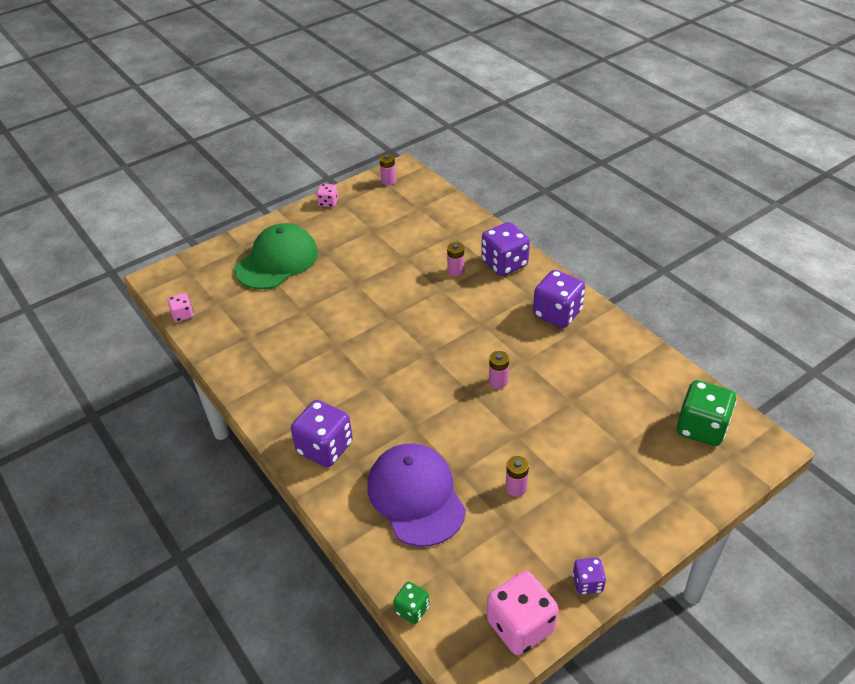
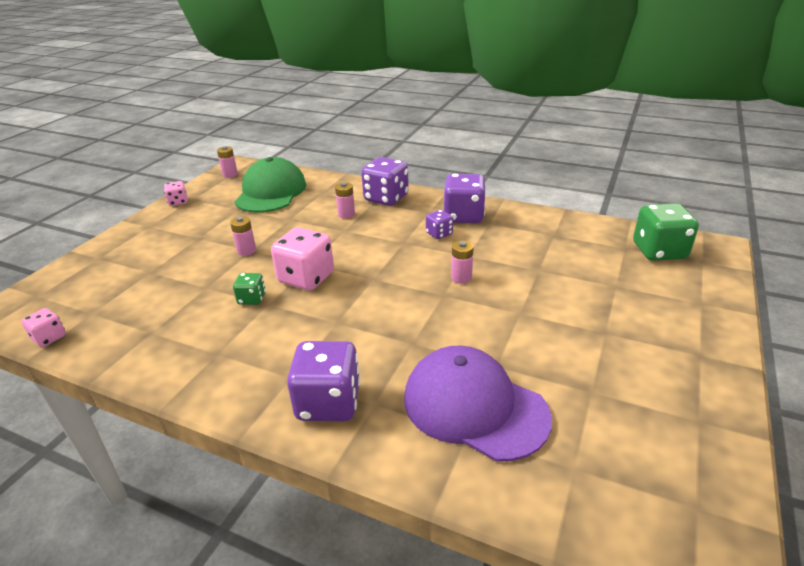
camera: 30 degrees left, 10 degrees down
(277, 261) = (148, 257): green cap -> green cap (271, 192)
(412, 609) = (585, 535): green dice -> green dice (252, 299)
(516, 488) = (565, 355): pink battery -> pink battery (246, 251)
(520, 626) = (712, 487): pink dice -> pink dice (306, 278)
(587, 583) = (720, 410): purple dice -> purple dice (439, 234)

